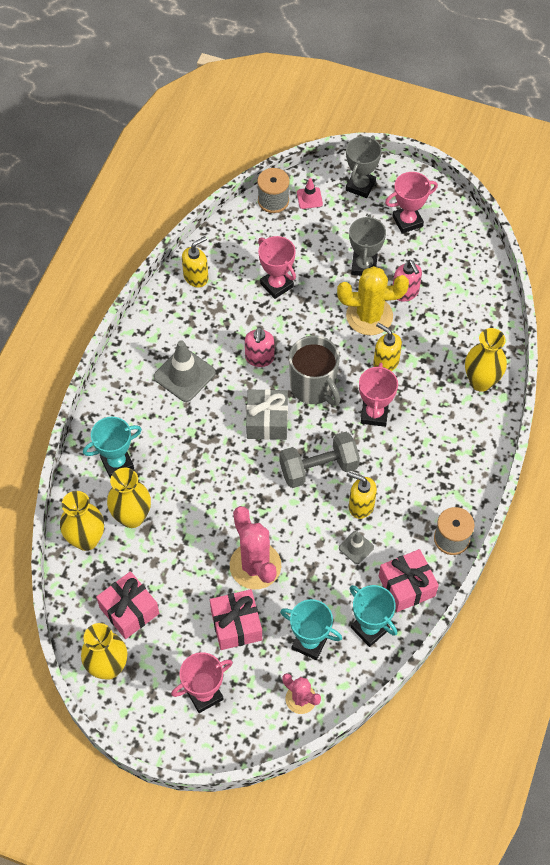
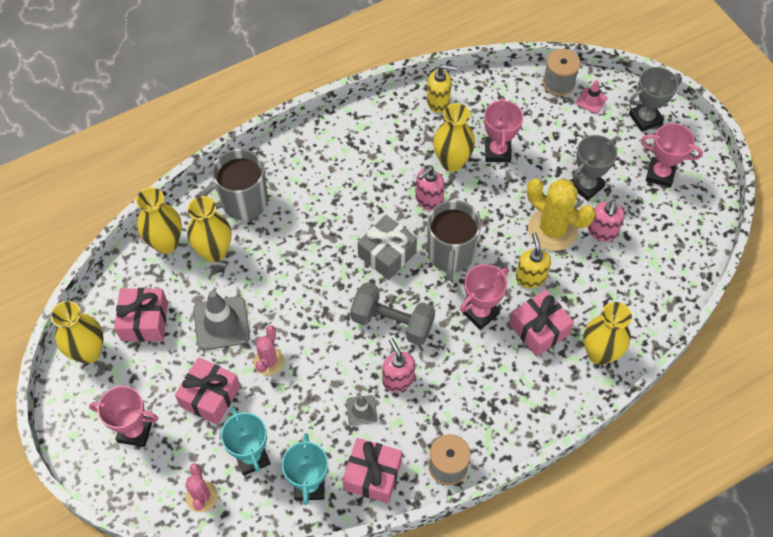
camera: 40 degrees right, 0 degrees up
(117, 463) = (243, 202): turquoise trophy -> grey mug
(184, 375) = (357, 171): grey traffic cone -> grey traffic cone (221, 323)
(250, 317) = (452, 162): none -> yellow vase
(255, 566) = (269, 361): pink cactus -> pink cactus, size x0.57
(361, 506) = (398, 379): yellow soap dispenser -> pink soap dispenser
(425, 395) = (539, 329): none -> pink gift

